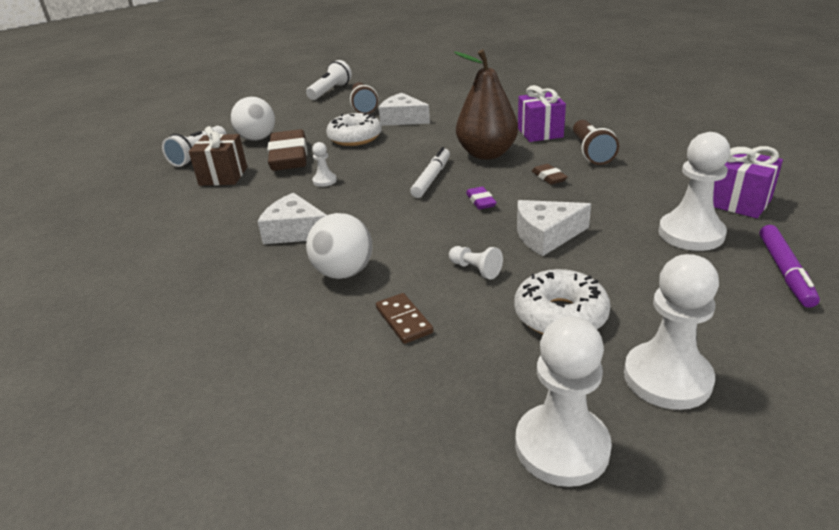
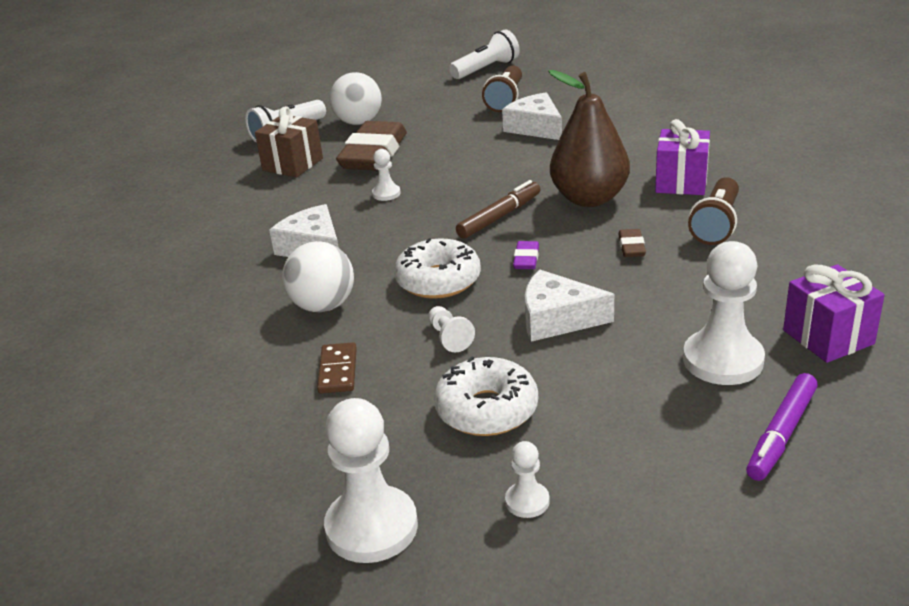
camera: 25 degrees right, 0 degrees up
(355, 138) = (461, 143): white donut -> white donut (438, 280)
(431, 178) = (499, 217): white marker -> brown marker
(667, 378) = (527, 501): white pawn -> white pawn, size x0.48

